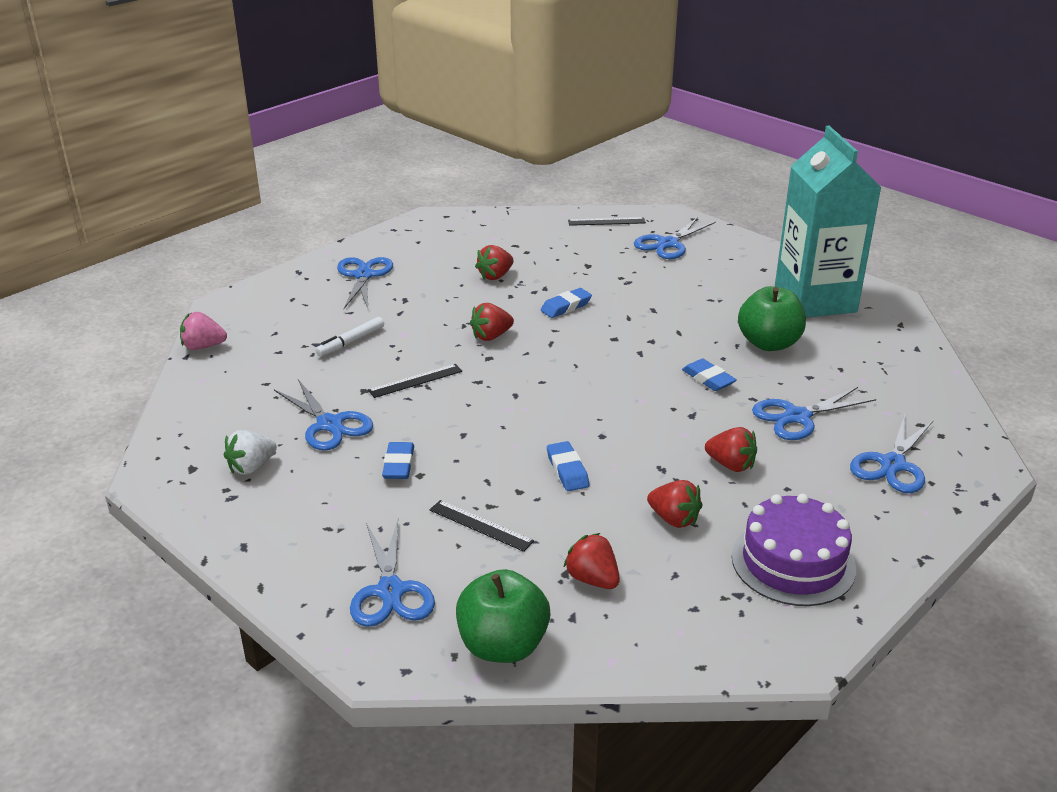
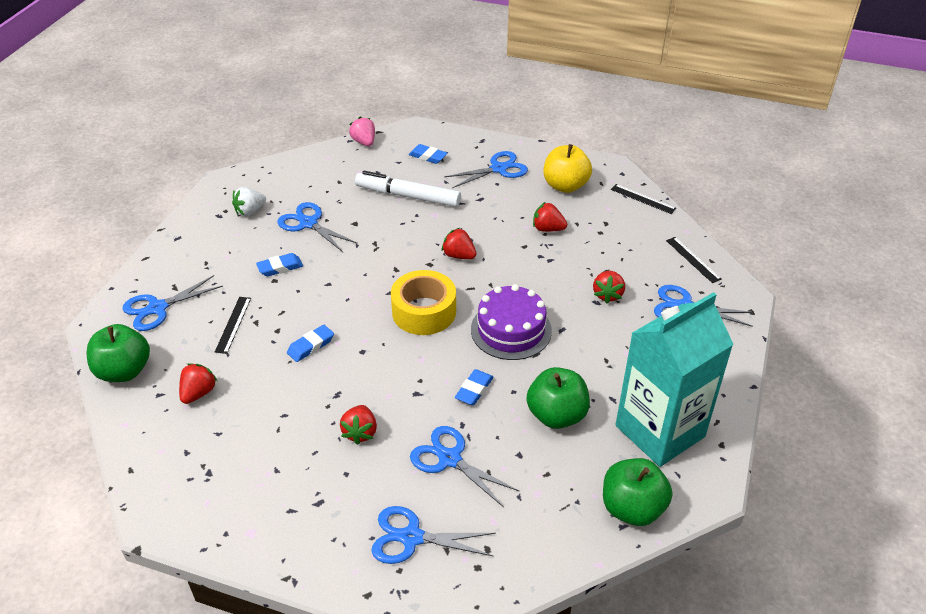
camera: 65 degrees right, 10 degrees up
(251, 467) = (250, 211): white strawberry -> white strawberry turned 60 degrees counterclockwise
(329, 424) = (308, 223): blue scissors -> blue scissors turned 105 degrees clockwise
(351, 342) = (408, 196): white marker -> white marker, size x1.82
(415, 381) = (378, 241): black ruler -> black ruler (643, 199)
(434, 248) = (565, 186): none -> yellow apple
(566, 307) = (529, 279): blue eraser -> blue eraser (428, 156)
(567, 380) = (424, 312): none -> yellow tape
(674, 519) = (278, 417): red strawberry -> red strawberry (607, 295)
(793, 562) = (255, 496): purple cake -> purple cake (511, 330)
(899, 338) = (632, 508): none -> green apple

